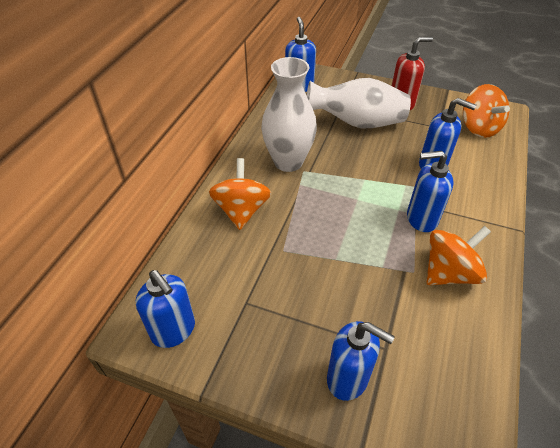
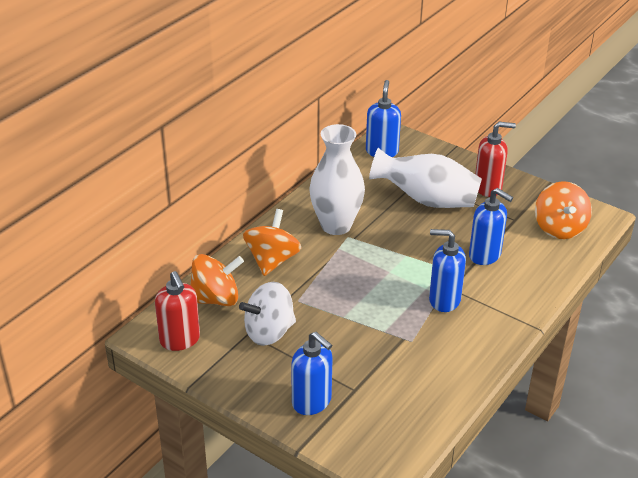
camera: 15 degrees right, 10 degrees down
(173, 330) = (180, 340): blue soap dispenser -> red soap dispenser
(268, 296) = (269, 332): none -> white spinning top
(449, 273) = (444, 348): orange spinning top -> orange spinning top (216, 299)

